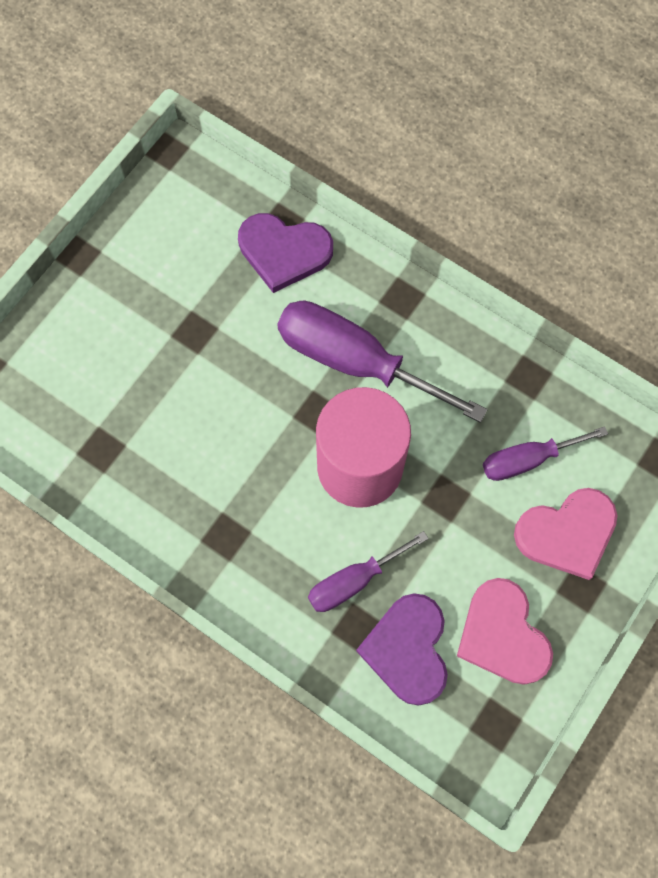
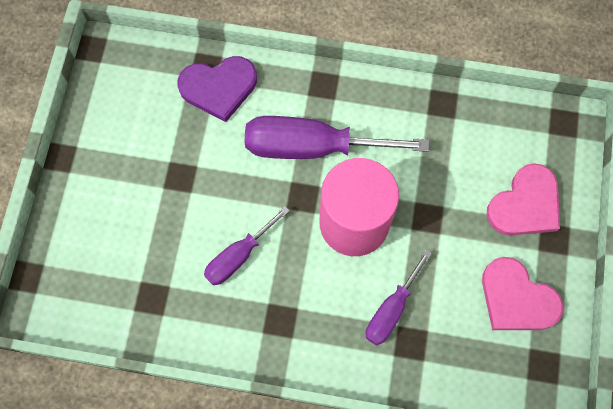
camera: 25 degrees left, 0 degrees up
(408, 649) = (455, 341): purple heart -> none
(527, 460) = (471, 164): purple screwdriver -> purple screwdriver (238, 256)

